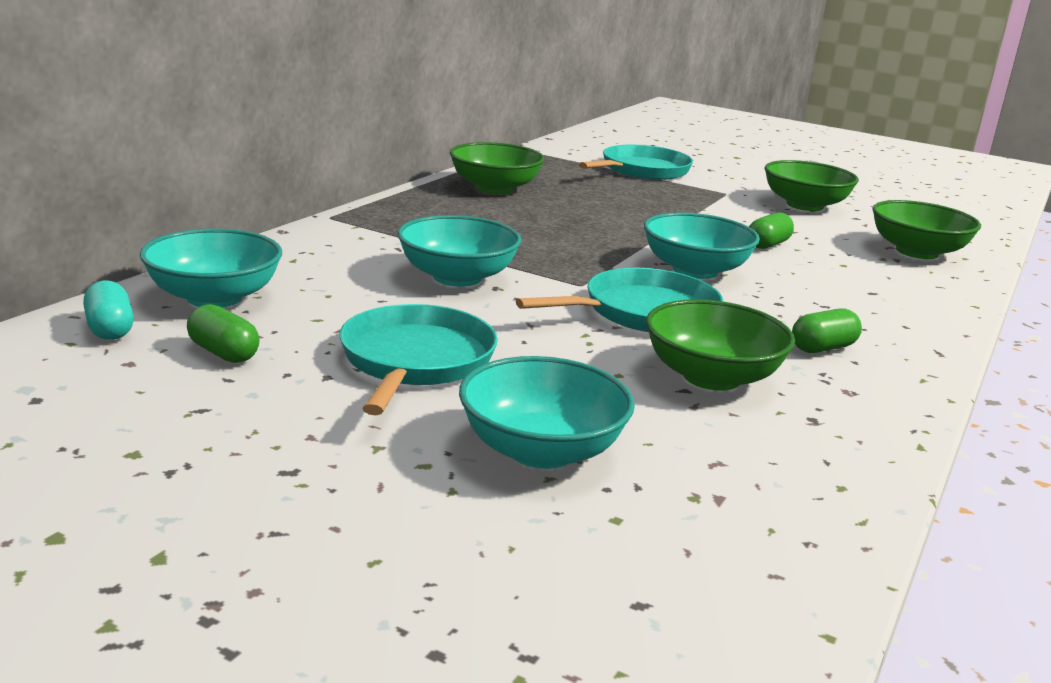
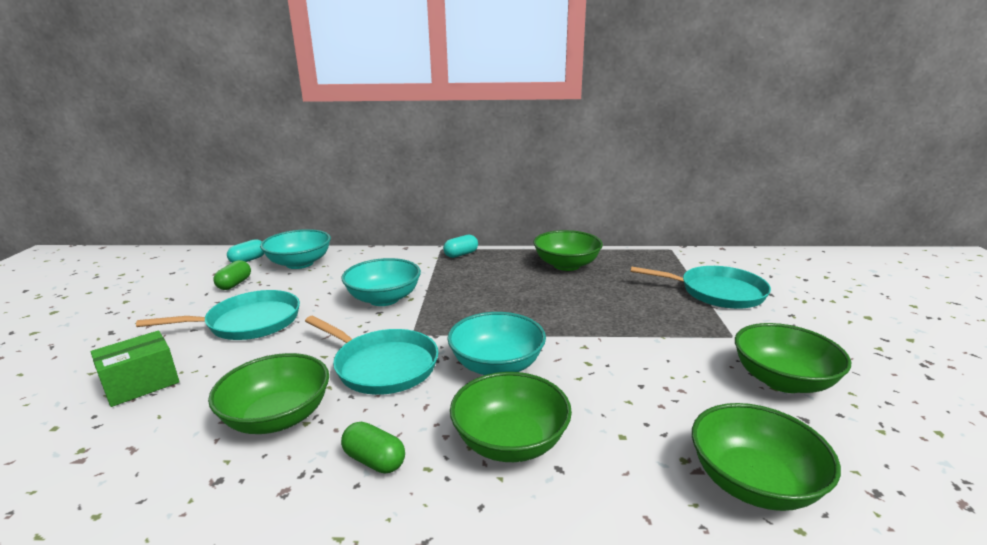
camera: 65 degrees right, 0 degrees up
(372, 214) = (461, 254): none -> turquoise capsule
(541, 450) = (141, 384): turquoise bowl -> green box
(768, 244) = (616, 384): green capsule -> none
(827, 297) = (510, 442): none -> green bowl

